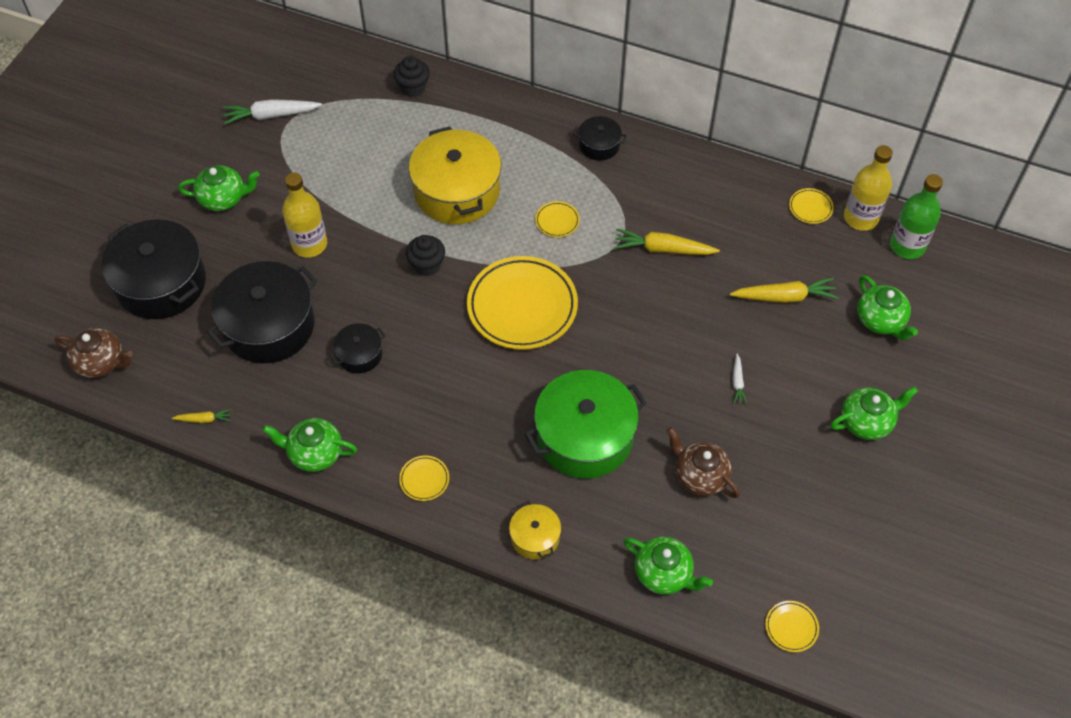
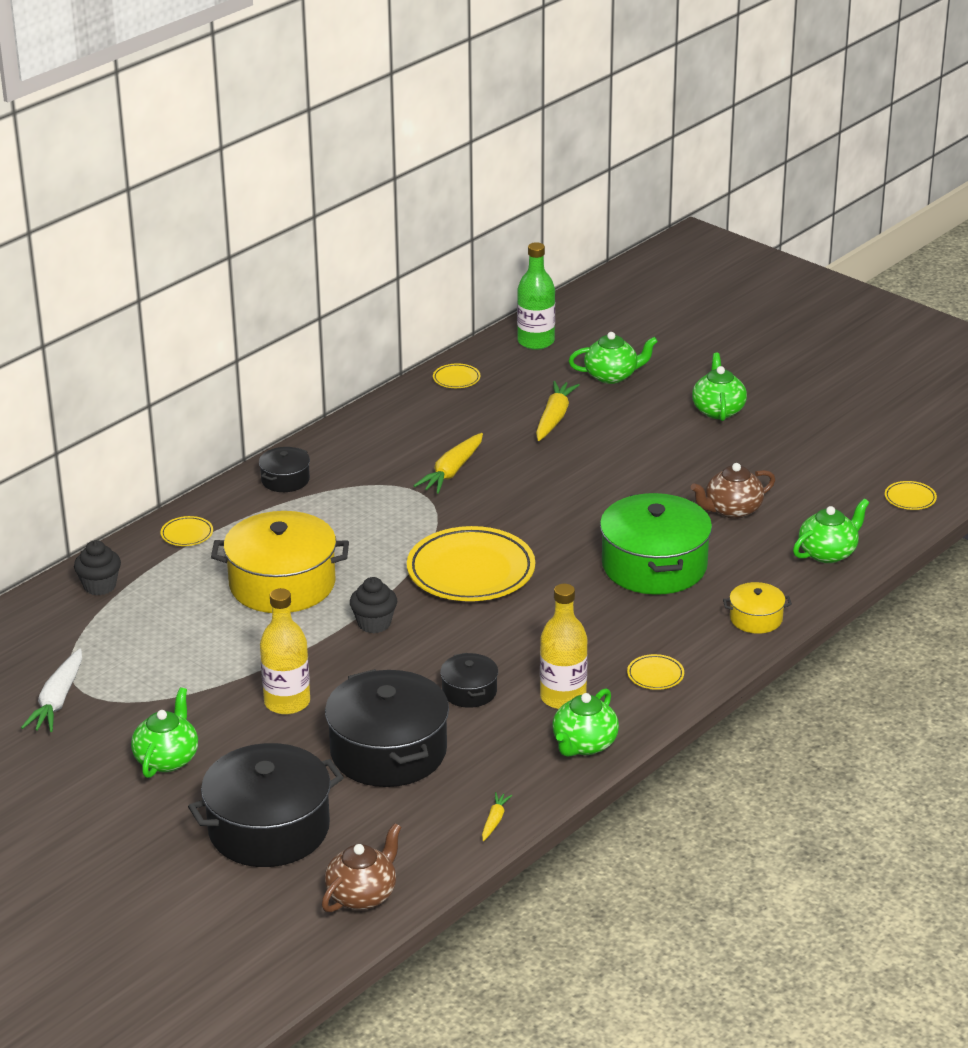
camera: 70 degrees left, 25 degrees down
(557, 221) = (371, 527): yellow plate -> yellow plate (187, 534)
(737, 382) = (638, 466): white carrot -> none
(860, 218) = (487, 356): yellow bottle -> yellow bottle (563, 697)

